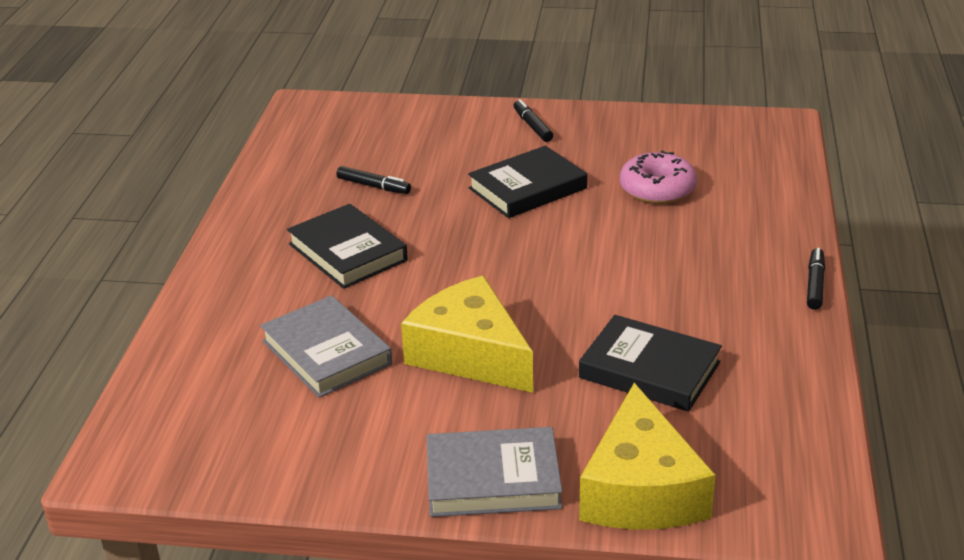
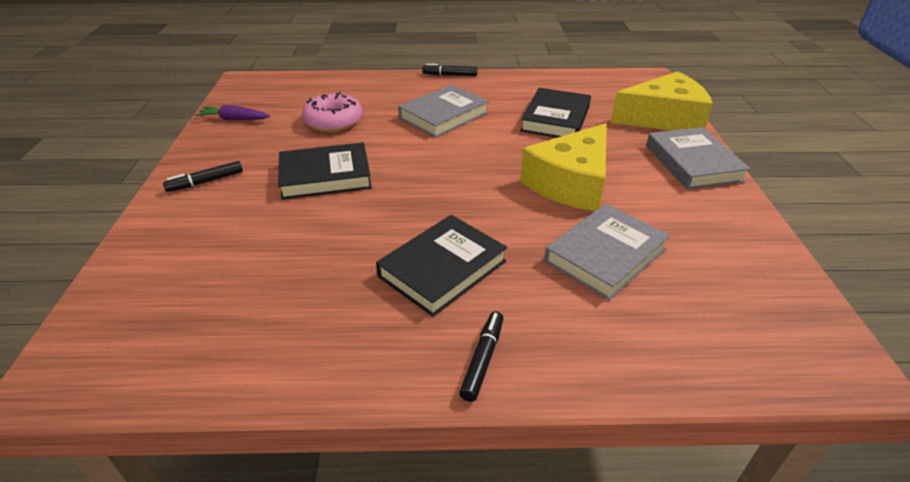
camera: 100 degrees left, 5 degrees up
(373, 186) = (309, 270): black marker -> black marker (483, 359)
(527, 188) = (325, 176): black book -> black book turned 60 degrees counterclockwise
(668, 270) = (443, 115): none -> grey book
(669, 127) = (234, 119): none -> purple carrot

